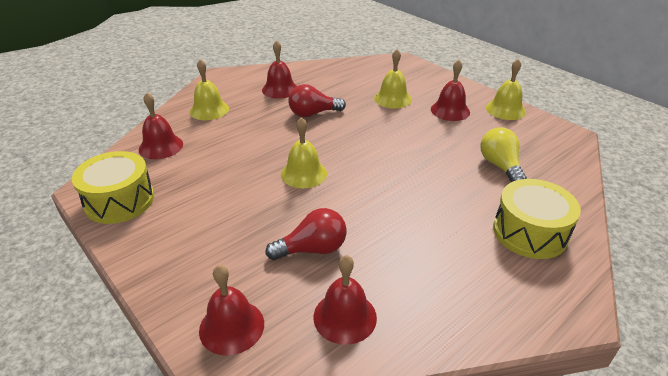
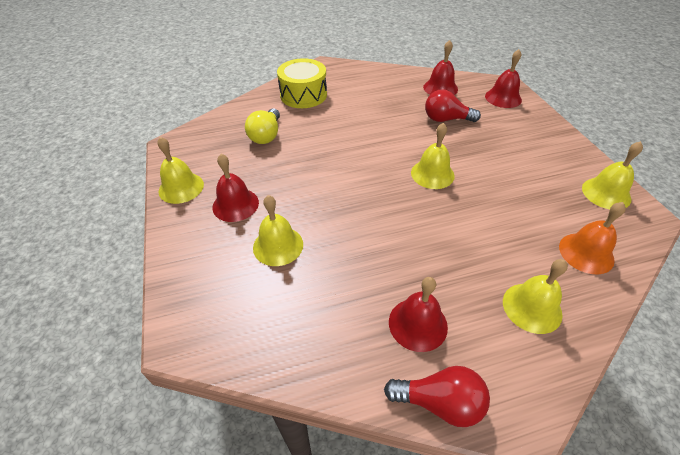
camera: 155 degrees left, 10 degrees up
(119, 201) = (606, 193): yellow drum -> yellow bell
(161, 146) = (586, 253): red bell -> orange bell
(313, 113) = (390, 251): red light bulb -> red light bulb (439, 402)

